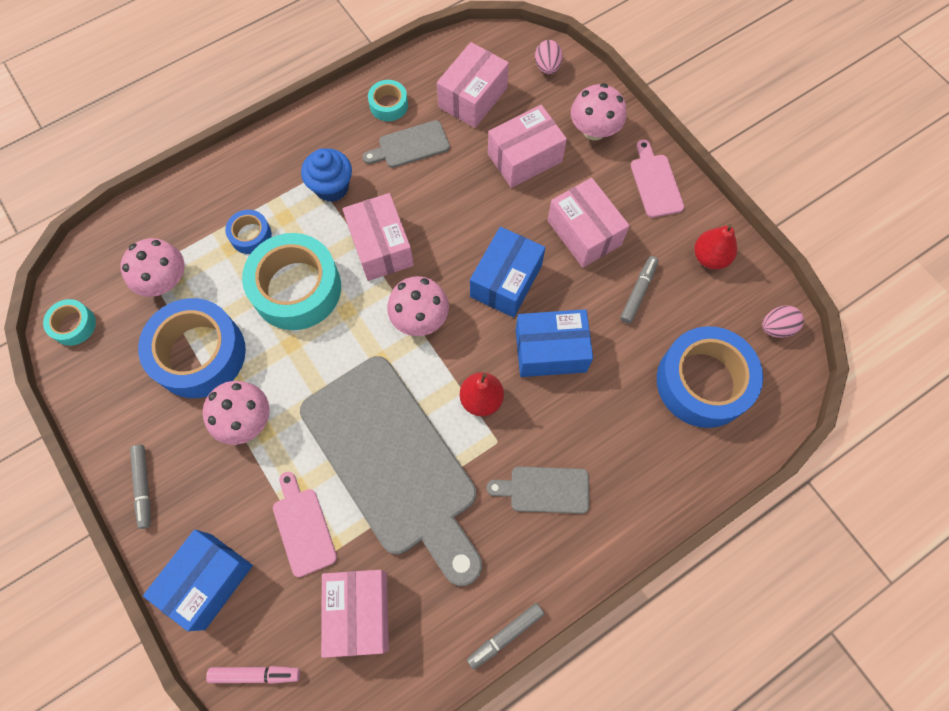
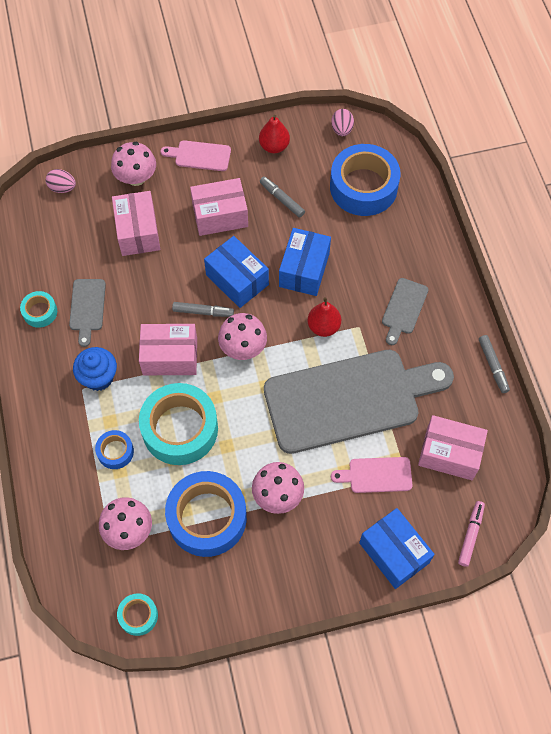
camera: 70 degrees left, 5 degrees down
(143, 487) = (304, 585): grey marker -> grey marker (203, 312)
(473, 98) = (64, 249): pink box -> none

